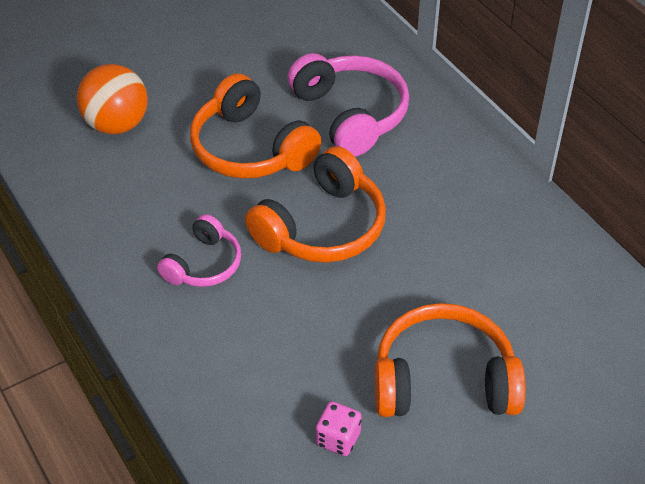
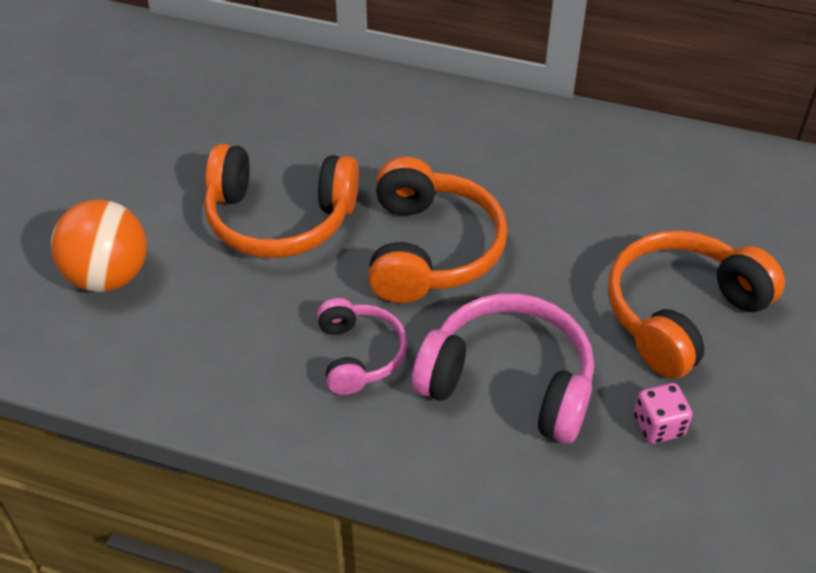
camera: 40 degrees left, 0 degrees up
(350, 114) = (340, 134): pink headphones -> pink headphones (508, 382)

